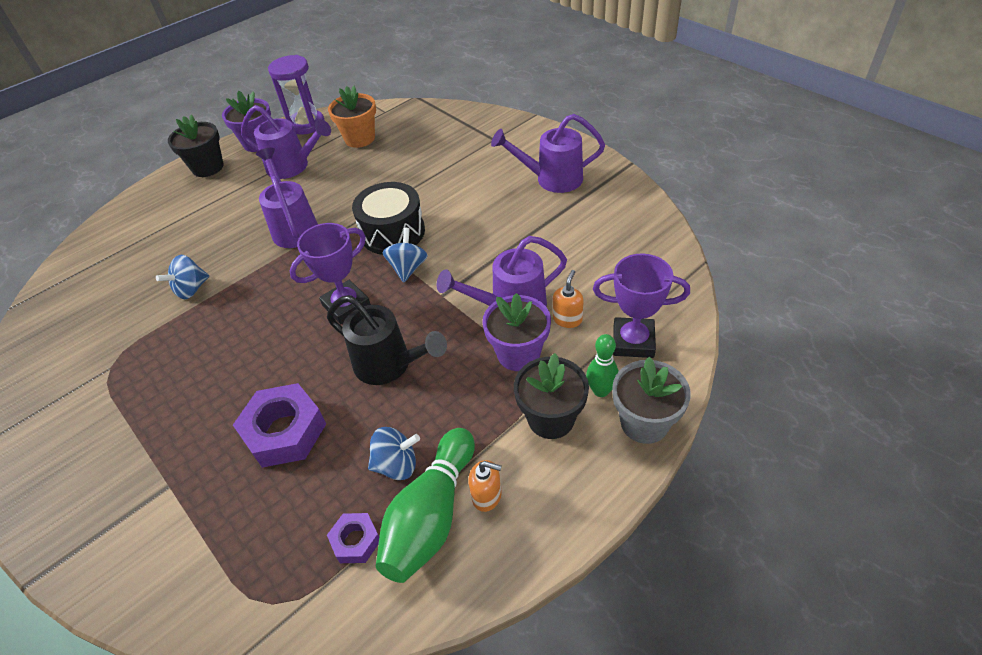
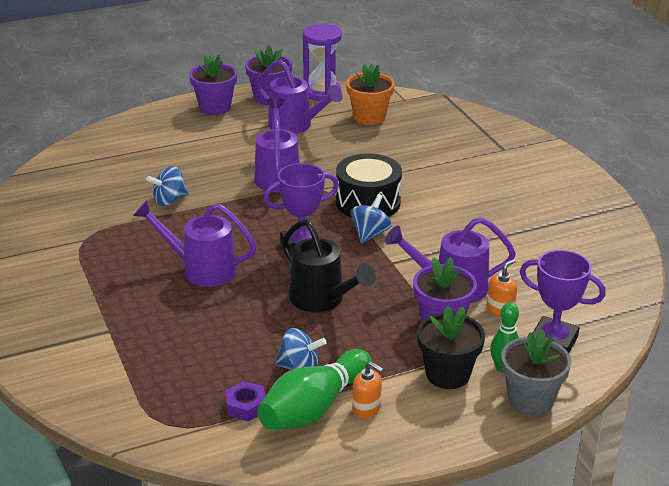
camera: 15 degrees right, 15 degrees down
(208, 167) = (215, 107): black flower pot -> purple flower pot
(284, 431) = (214, 321): purple nut -> none
(552, 179) = (544, 197): purple watering can -> purple watering can (201, 269)

